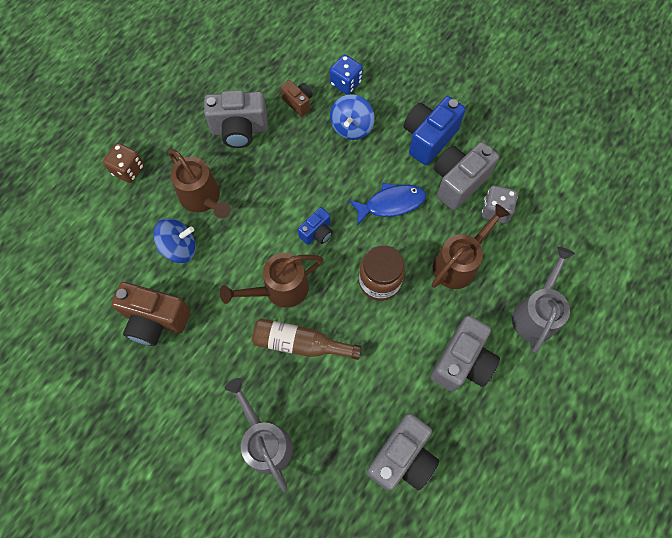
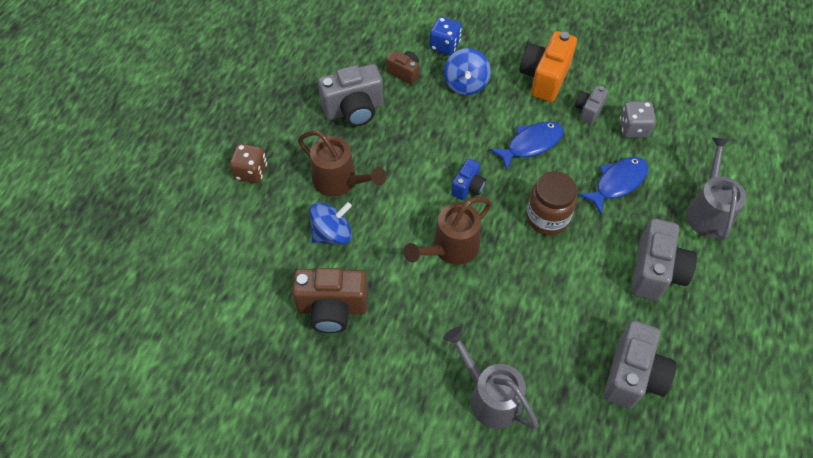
camera: 15 degrees left, 10 degrees down
(300, 343) = (490, 294): brown bottle -> none
(428, 138) = (544, 78): blue camera -> orange camera
(458, 182) = (588, 110): grey camera -> grey camera, size x0.55
(459, 263) = (617, 183): brown watering can -> blue fish

